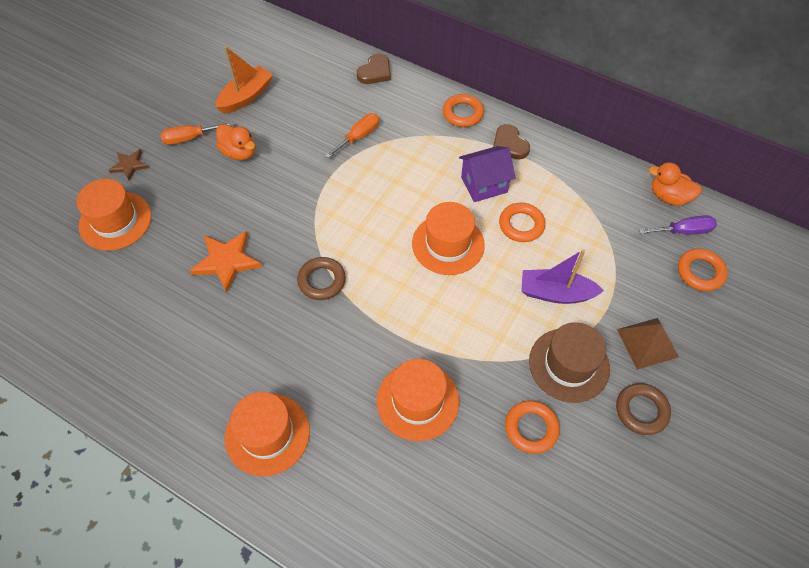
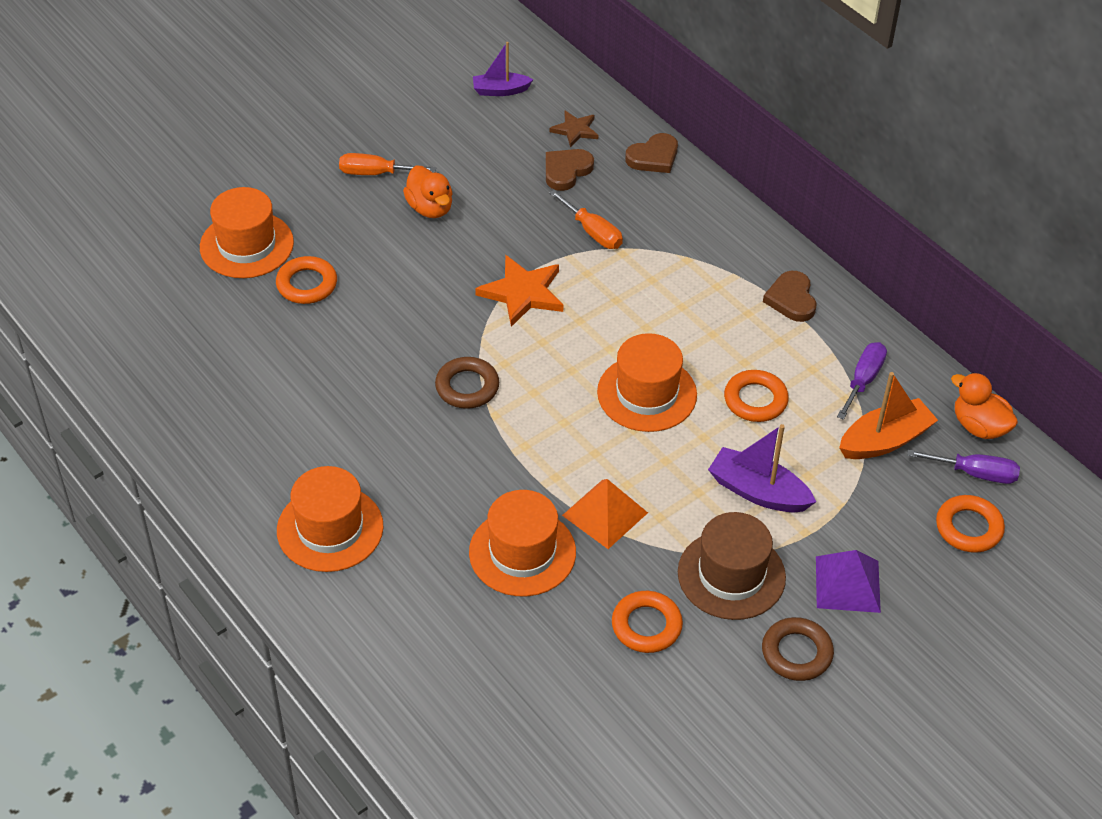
camera: 20 degrees right, 10 degrees down
(129, 165) = (288, 185): brown star -> brown star (575, 130)
(227, 261) = (361, 330): orange star -> orange star (523, 293)
(246, 96) = (468, 142): orange boat -> orange boat (885, 440)
(253, 54) = (500, 90): none -> purple boat
(322, 98) = (566, 171): none -> brown heart
(359, 137) = (593, 232): orange screwdriver -> orange screwdriver turned 75 degrees clockwise
(461, 348) = (605, 514): none -> orange pyramid
(462, 113) = (747, 242): orange ring -> orange ring (307, 284)
(484, 184) = (731, 338): purple house -> none
(582, 187) = (863, 380): none -> purple screwdriver
(647, 343) = (847, 584): brown pyramid -> purple pyramid

